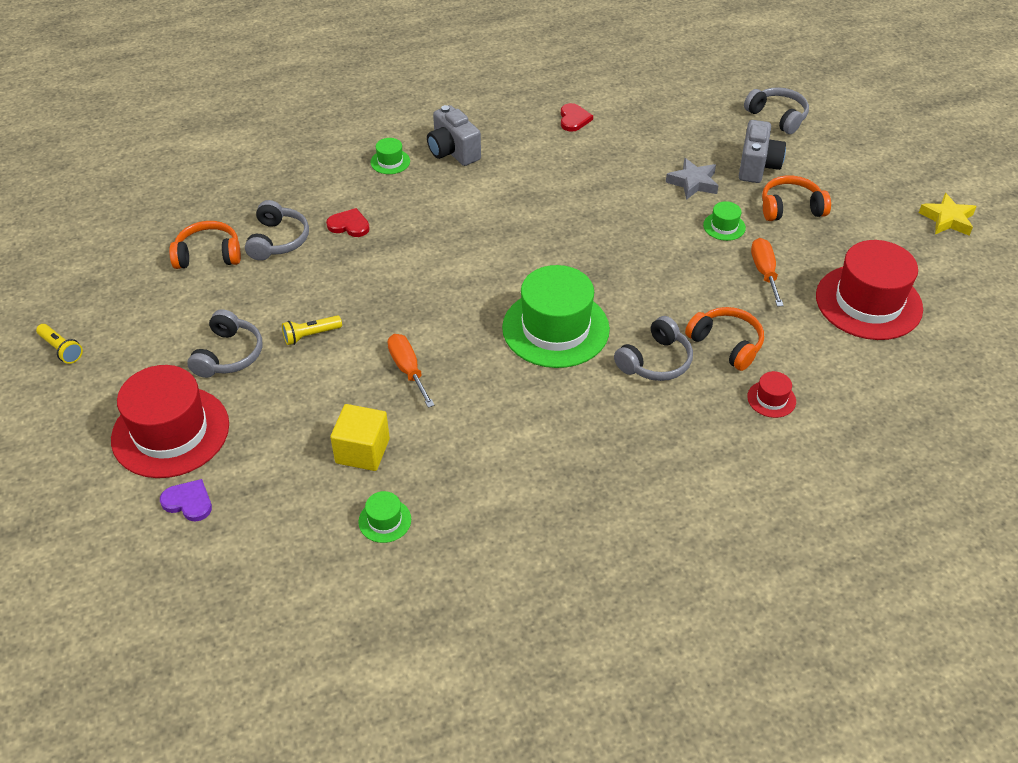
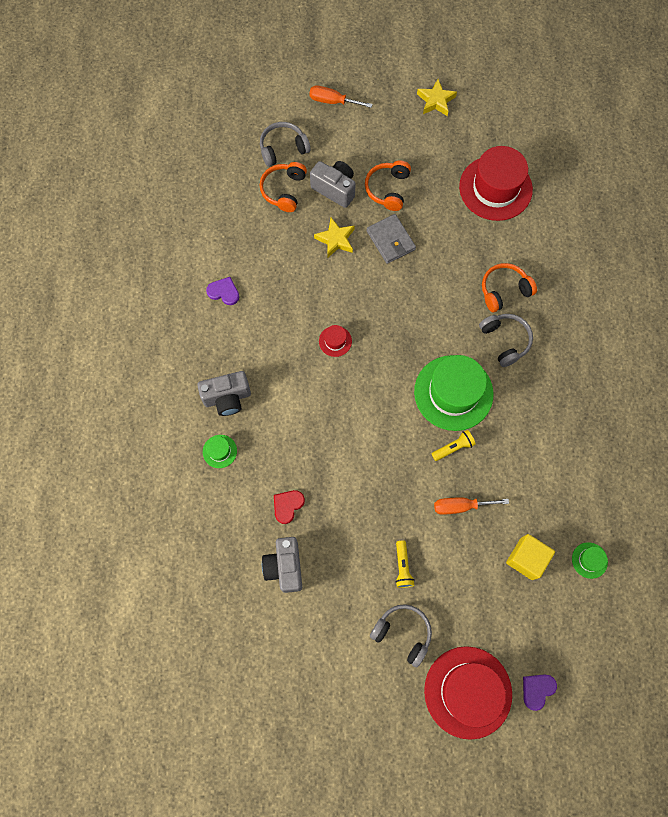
camera: 70 degrees left, 25 degrees up
(61, 349) = (352, 767): yellow flashlight -> yellow flashlight (453, 448)
(208, 255) = (282, 627): orange headphones -> orange headphones (284, 190)
(278, 240) = (284, 567): grey headphones -> grey camera
(574, 119) = (224, 292): red heart -> purple heart
(693, 183) = (335, 240): grey star -> yellow star
(724, 226) = (390, 240): green hat -> grey wallet
(764, 272) = (446, 236): orange screwdriver -> orange screwdriver (332, 101)
(771, 399) = (559, 286): red hat -> red hat (335, 341)

